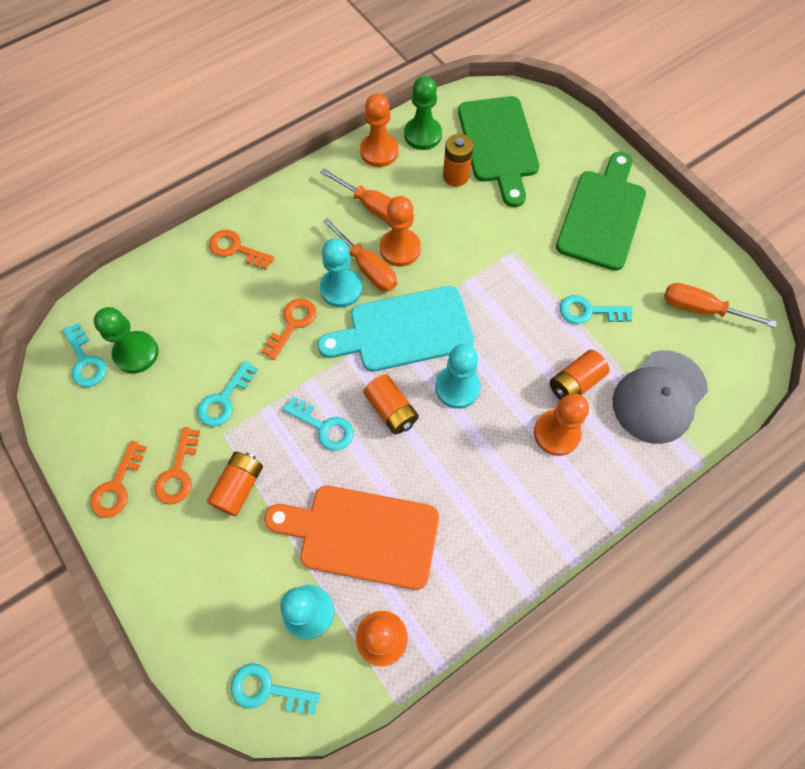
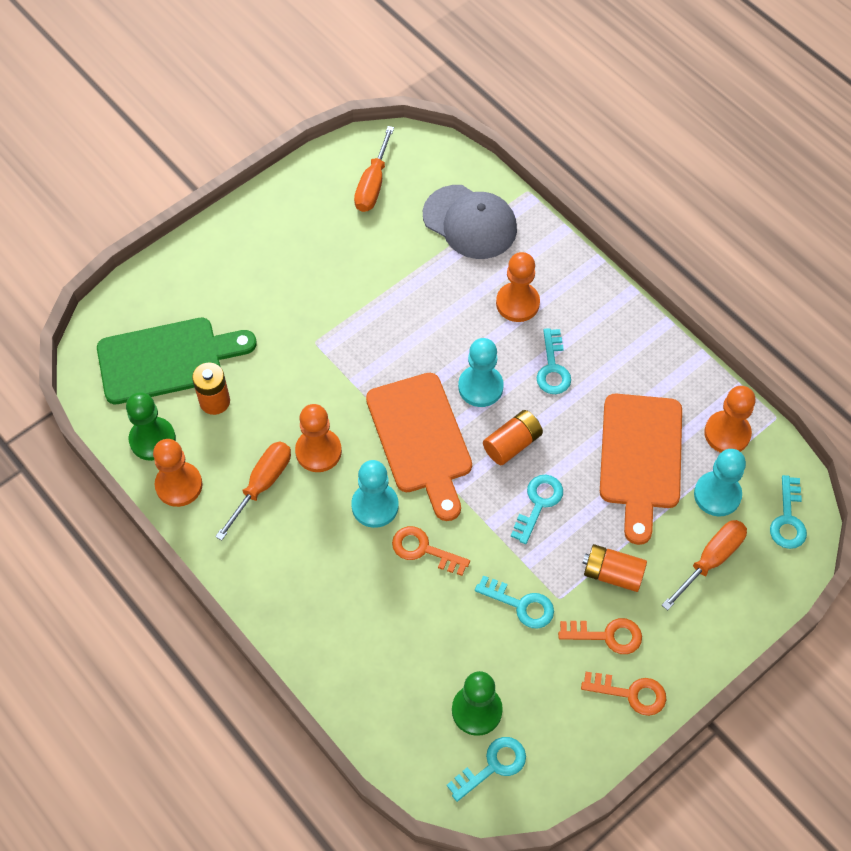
camera: 95 degrees left, 5 degrees down
(236, 249) = (329, 626): orange key -> none
(367, 267) = (344, 482): orange screwdriver -> orange screwdriver (710, 560)
(404, 330) = (421, 439): turquoise cutting board -> orange cutting board
(575, 383) = (463, 288): orange battery -> none
(589, 311) = (383, 275): turquoise key -> turquoise key (553, 368)
(602, 215) = (264, 261): green cutting board -> none

